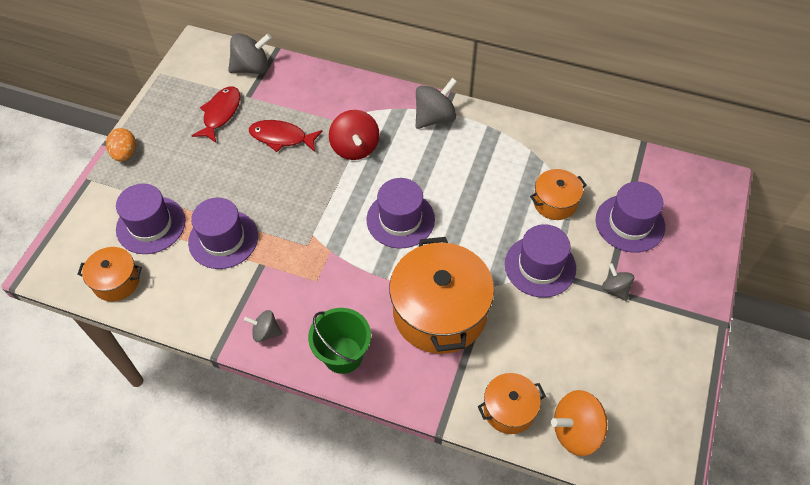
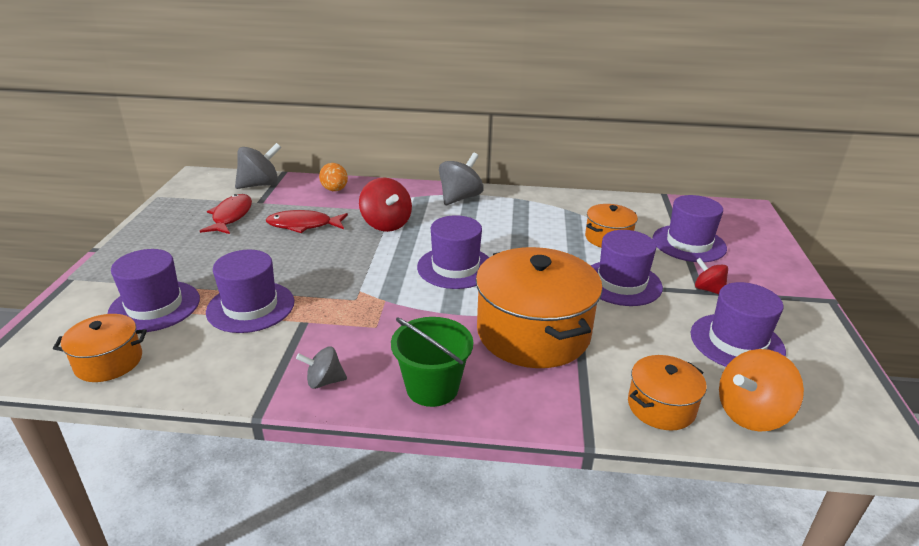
camera: 15 degrees left, 25 degrees down
(125, 154) = (118, 254): orange egg -> orange egg (335, 190)
(606, 356) = (736, 342): none -> purple hat
(615, 289) = (708, 289): grey spinning top -> red spinning top

